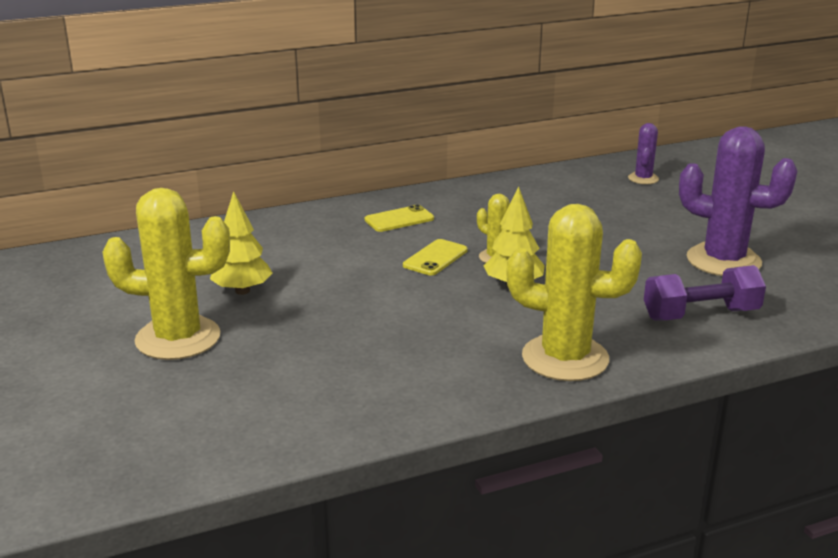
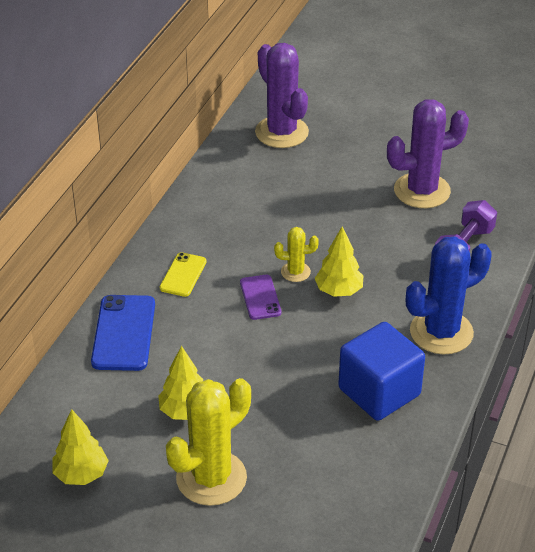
camera: 45 degrees left, 15 degrees up
(103, 285) = (81, 474): none -> yellow tree
(291, 229) = (124, 333): none -> blue phone
(423, 365) = (379, 392): none -> blue cube
(435, 258) = (260, 297): yellow phone -> purple phone
(565, 358) = (441, 332): yellow cactus -> blue cactus
(643, 179) = (281, 132): purple cactus -> purple cactus, size x2.03

